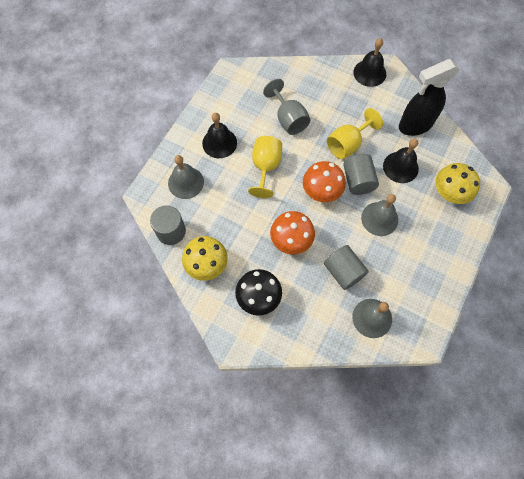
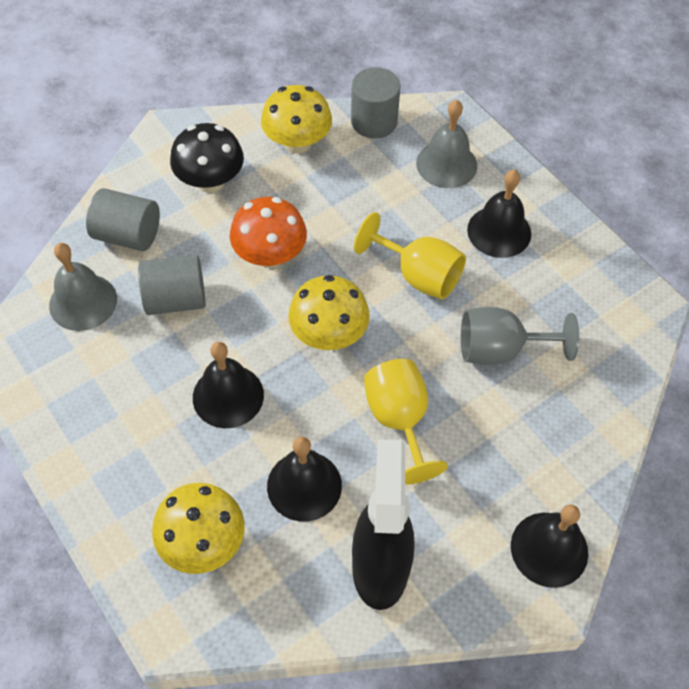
camera: 115 degrees right, 10 degrees down
(321, 191) = (329, 334): orange mushroom -> yellow mushroom
(358, 181) = (316, 399): grey cylinder -> grey cylinder (128, 235)
(379, 218) = (228, 396): grey bell -> black bell

